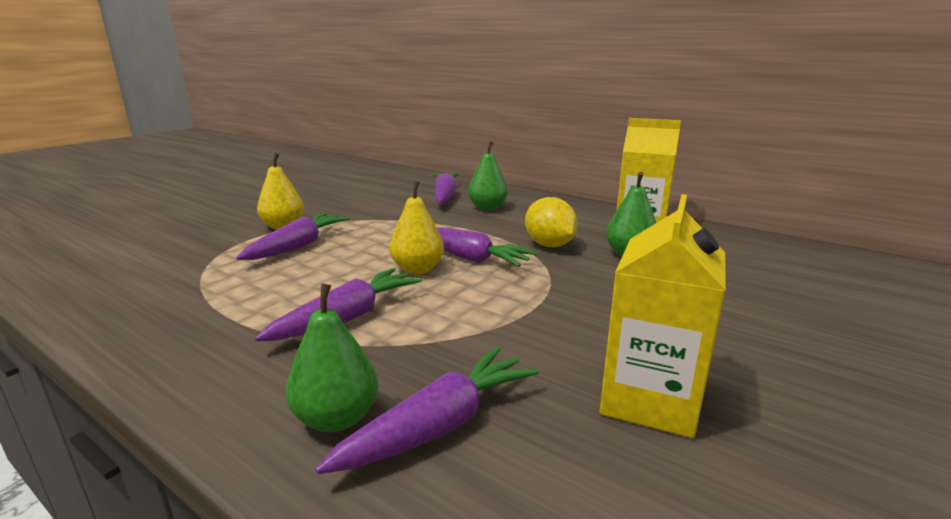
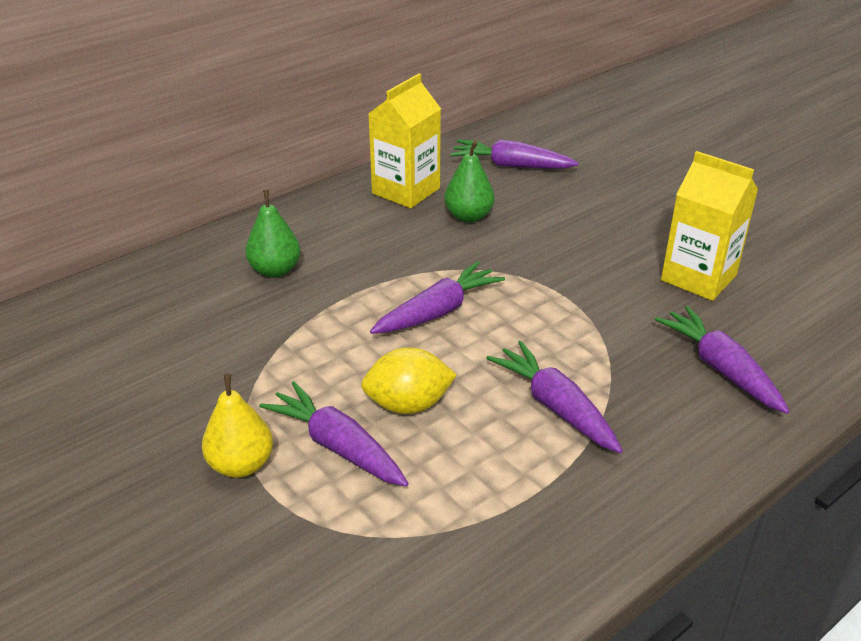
camera: 75 degrees left, 15 degrees up
(337, 418) = (710, 416): green pear -> none
(417, 269) = (455, 350): yellow pear -> none
(445, 196) = (194, 297): purple carrot -> purple carrot (510, 165)
(549, 245) = (425, 254): yellow lemon -> yellow lemon (408, 405)

